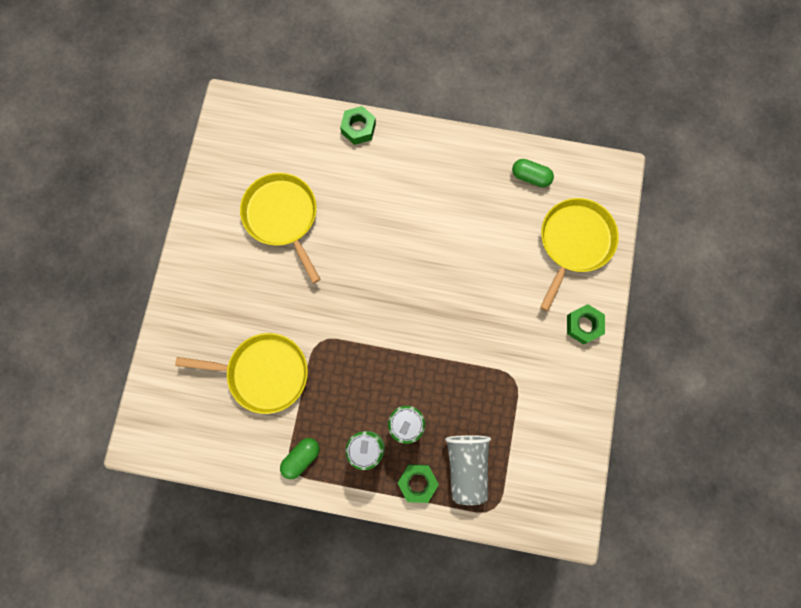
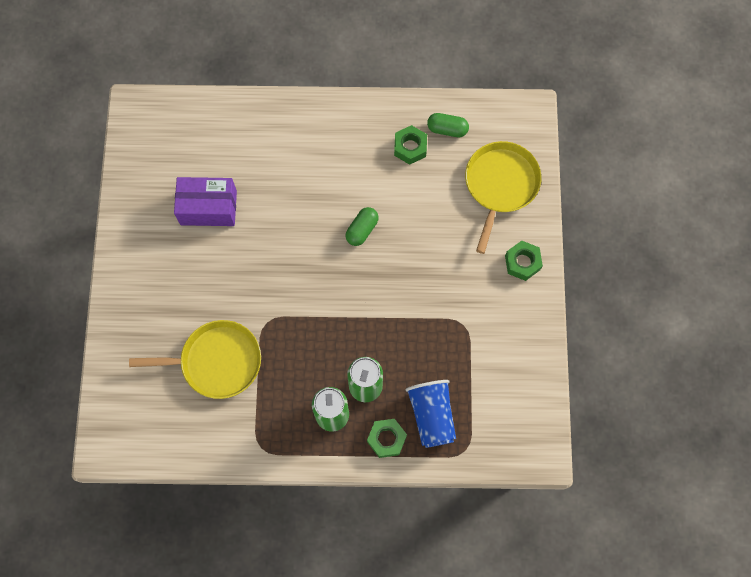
camera: 10 degrees left, 5 degrees down
(282, 217) = (208, 208): yellow pan -> purple box
(301, 457) = (268, 436): green capsule -> green capsule (362, 230)
(358, 128) = (269, 110): green nut -> green nut (410, 147)
(466, 466) = (432, 415): grey cup -> blue cup

